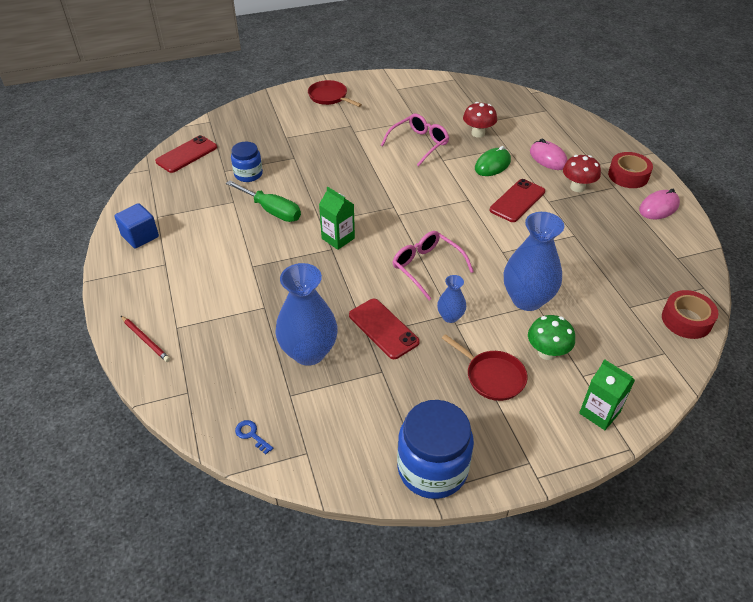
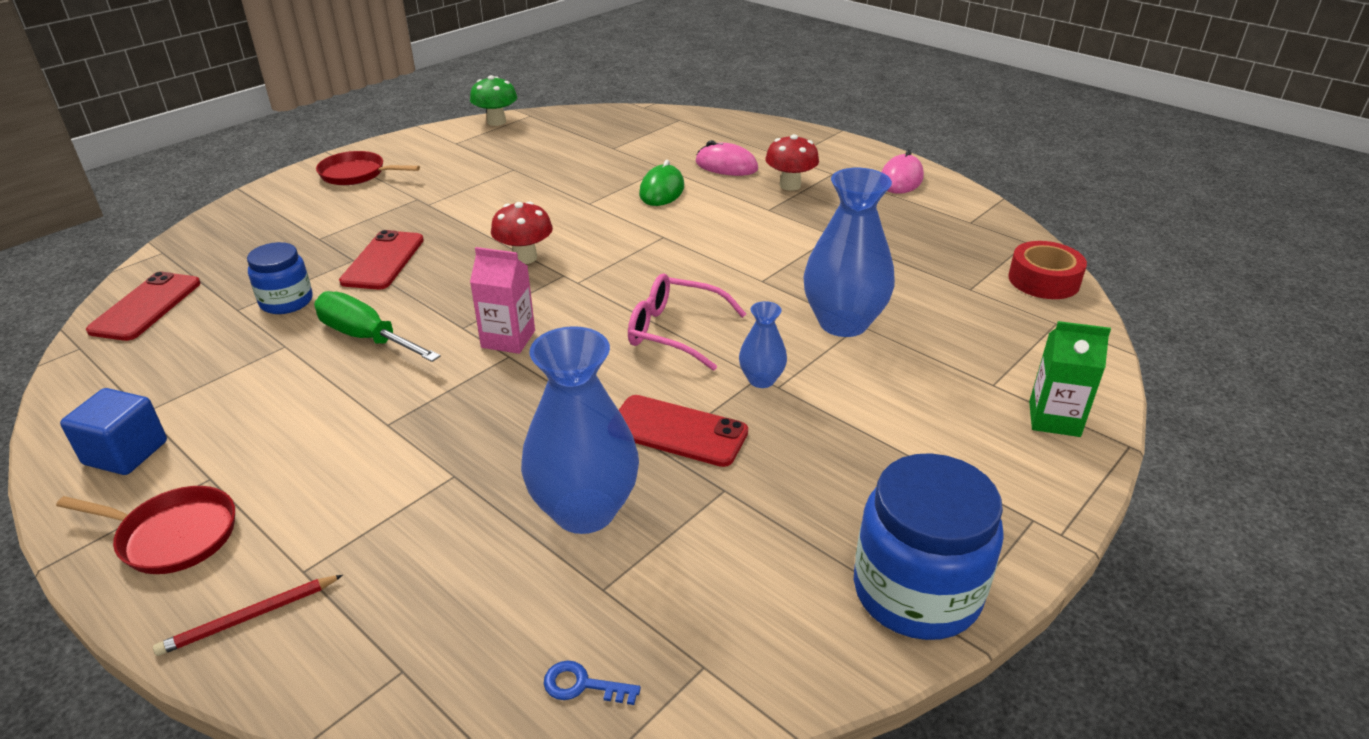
camera: 30 degrees left, 10 degrees down
(145, 340) = (249, 617): red pencil -> red pencil turned 135 degrees clockwise
(272, 211) = (366, 337): green screwdriver -> green screwdriver turned 150 degrees counterclockwise
(338, 238) = (508, 339): green carton -> pink carton
(419, 144) = (539, 194): pink glasses -> none
(478, 133) = (612, 163): red mushroom -> red mushroom (525, 257)
(492, 376) = (885, 432): red pan -> red pan (173, 535)
(517, 201) = (729, 219): red phone -> red phone (383, 261)
(547, 352) = (925, 375): green mushroom -> green mushroom (496, 122)
(628, 176) = (837, 158): red tape -> none

